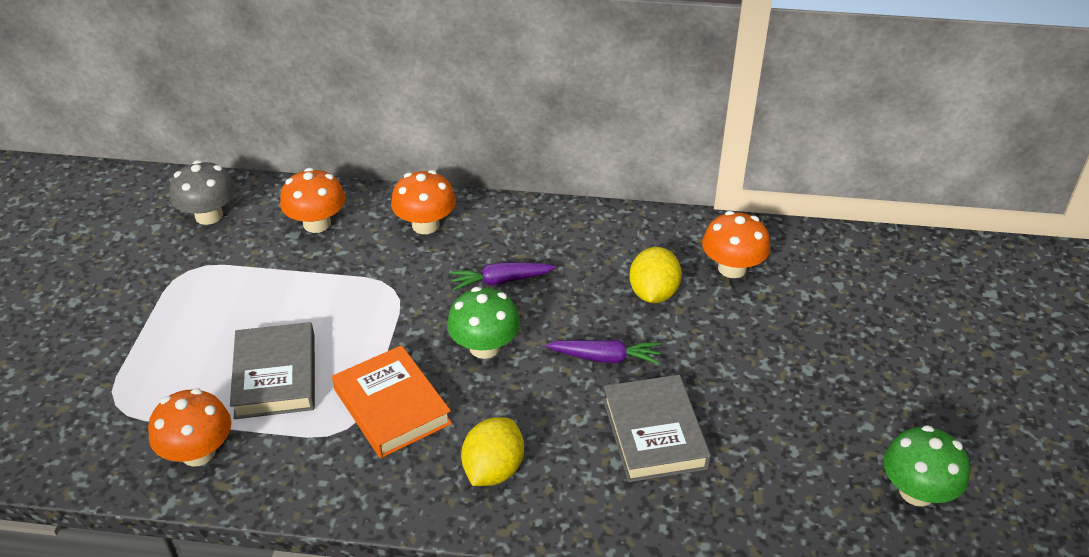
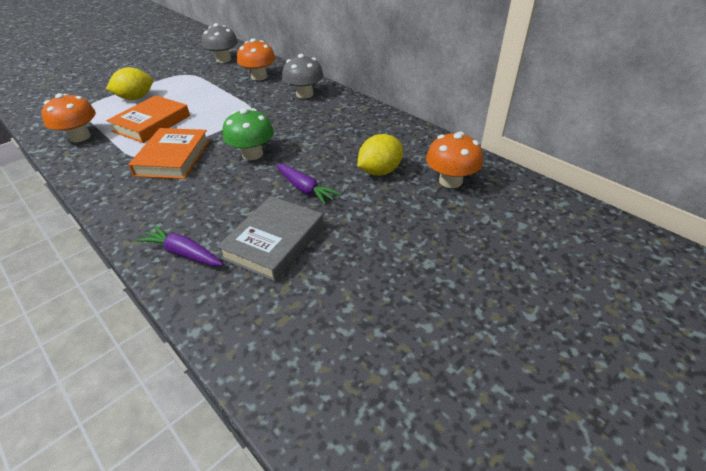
camera: 40 degrees right, 0 degrees up
(276, 376) = (151, 123): grey book -> orange book
(425, 225) = (304, 94): orange mushroom -> grey mushroom
(493, 470) = (168, 210): yellow lemon -> yellow lemon (136, 98)
(500, 281) = (304, 130): purple carrot -> purple carrot (183, 253)
(916, 491) = (407, 403): green mushroom -> none

